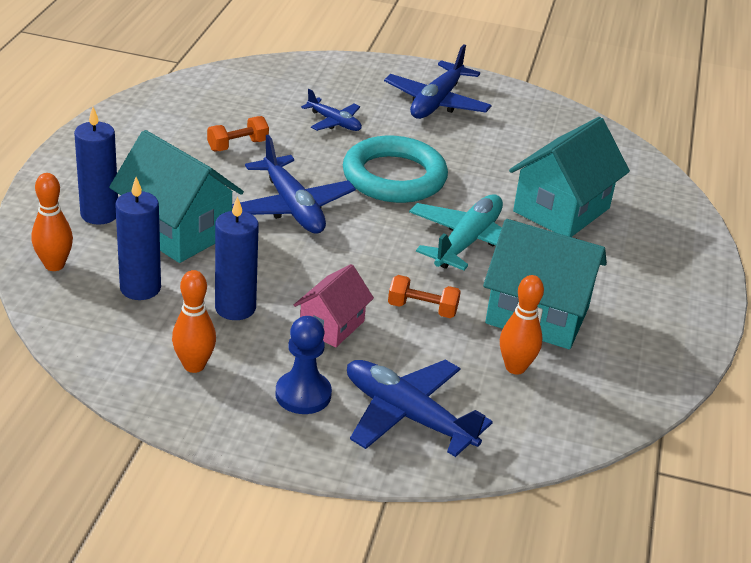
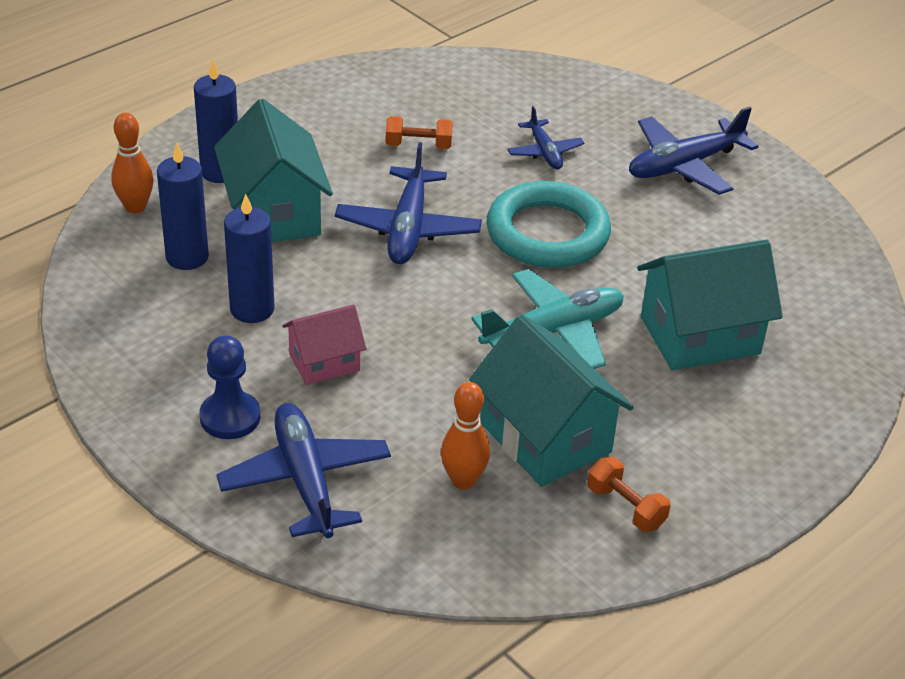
camera: 35 degrees right, 5 degrees up
(194, 365) = (162, 349): orange bowling pin -> none
(422, 309) = (430, 382): orange dumbbell -> orange dumbbell (626, 507)

